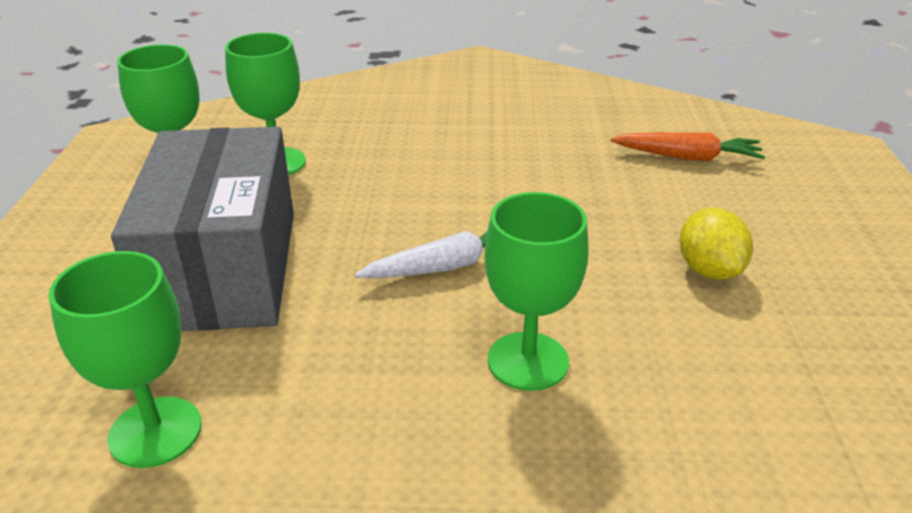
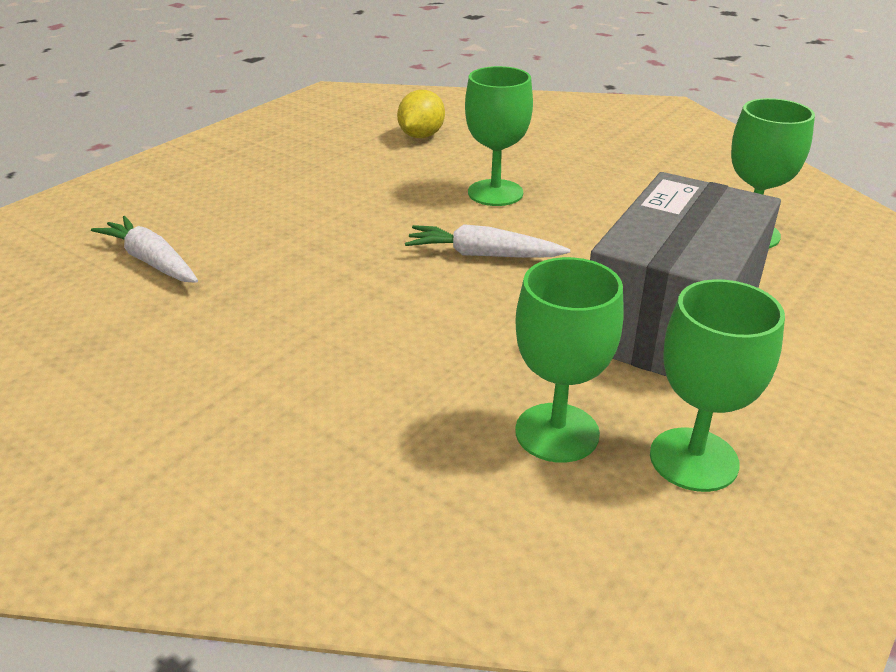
camera: 145 degrees left, 0 degrees up
(688, 157) = (151, 261): orange carrot -> white carrot
(709, 270) = (313, 192): yellow lemon -> yellow lemon (421, 136)

